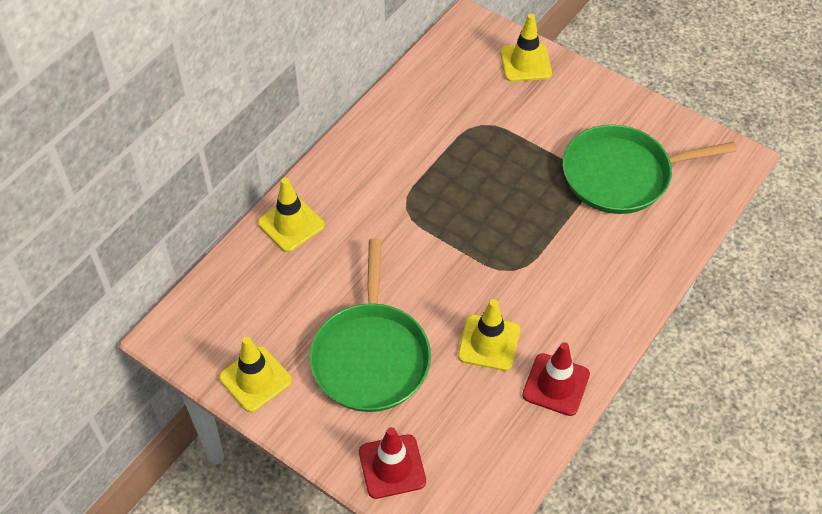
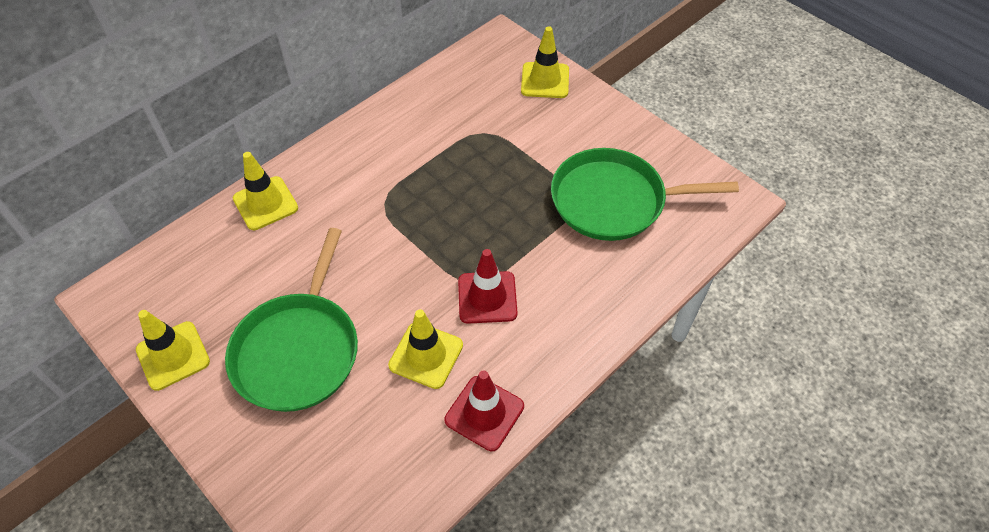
camera: 10 degrees right, 0 degrees up
(392, 466) = (280, 476): red traffic cone -> red traffic cone (487, 297)

